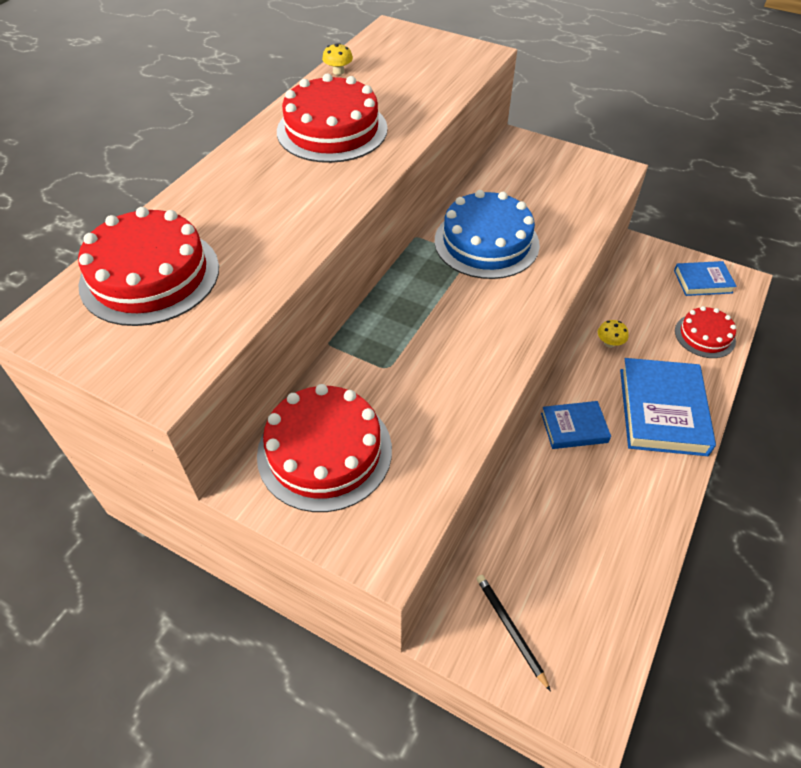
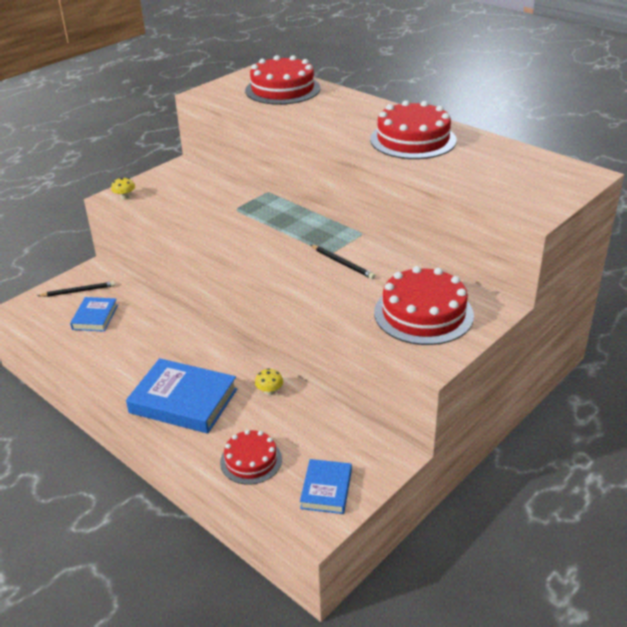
camera: 105 degrees right, 15 degrees down
(324, 451) = (187, 185): red cake -> red cake (423, 313)
(338, 71) = (504, 147): yellow mushroom -> yellow mushroom (125, 197)
(486, 242) = (342, 263): blue cake -> black pencil
(574, 428) = (195, 348): blue book -> blue book (95, 317)

